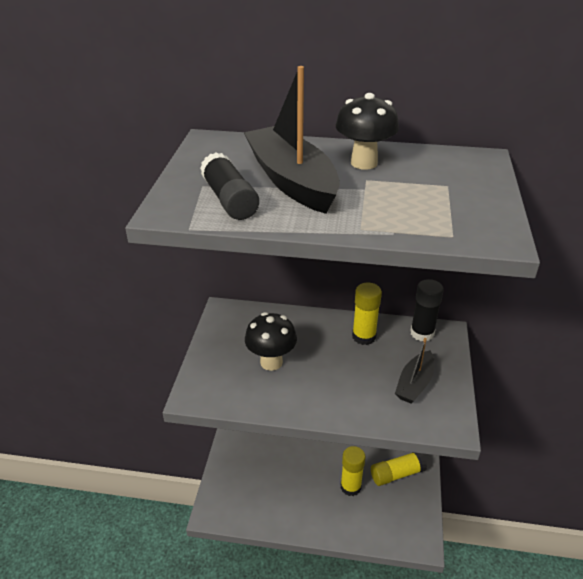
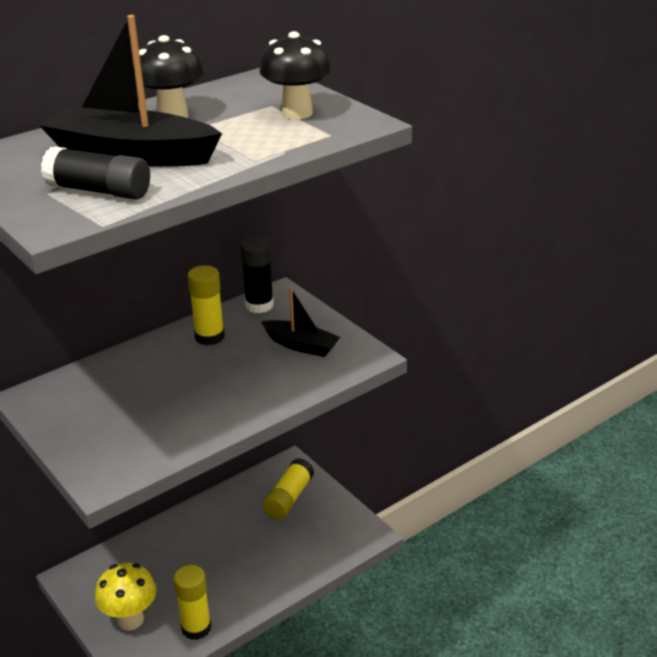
camera: 45 degrees left, 5 degrees down
(236, 480) = (130, 620): none -> yellow mushroom
(271, 362) = (146, 407): black mushroom -> black mushroom (297, 113)
(350, 487) = (257, 539): yellow glue stick -> yellow glue stick (196, 628)
(414, 384) = (301, 345): black boat -> black boat turned 45 degrees counterclockwise

